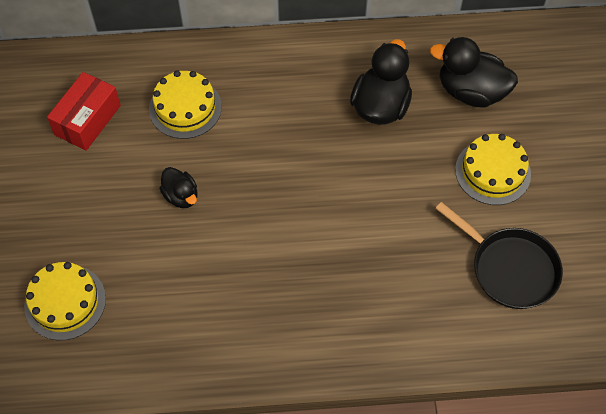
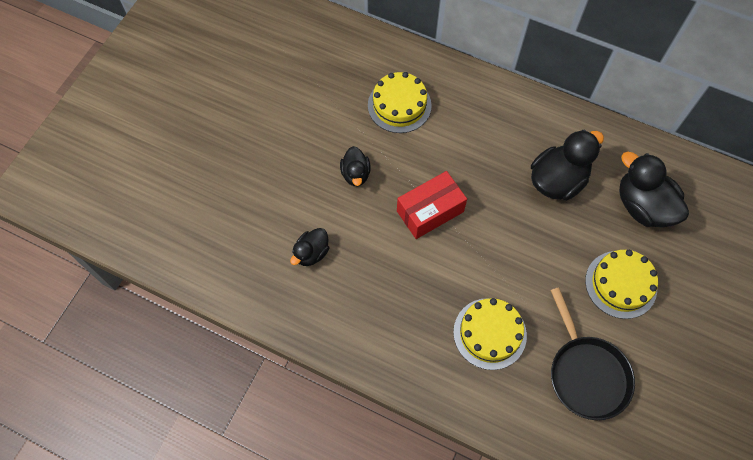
camera: 30 degrees right, 5 degrees up
(65, 302) = (224, 212): yellow cake -> yellow cake (489, 333)
(87, 120) = (321, 79): red box -> red box (430, 211)
(182, 295) = (311, 253): none -> black duck

